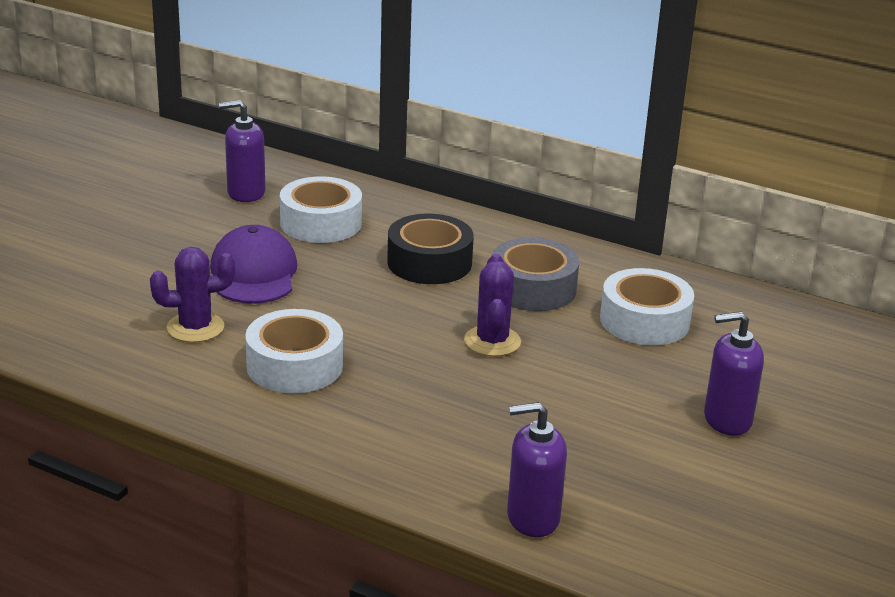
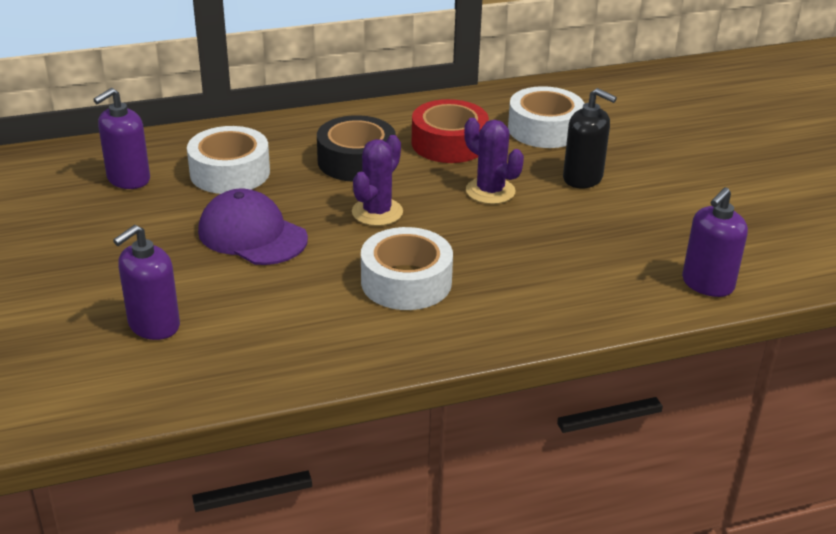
camera: 45 degrees left, 5 degrees up
(195, 328) = (287, 298): purple cactus -> purple cactus (377, 212)
(532, 288) = (449, 143): grey tape -> red tape
(596, 376) = (583, 178): none -> black soap dispenser
(727, 420) = (686, 164): purple soap dispenser -> purple soap dispenser (153, 325)

